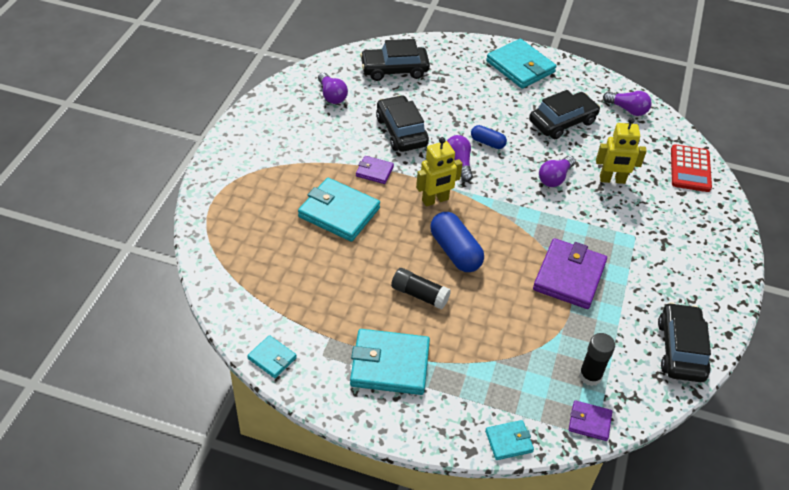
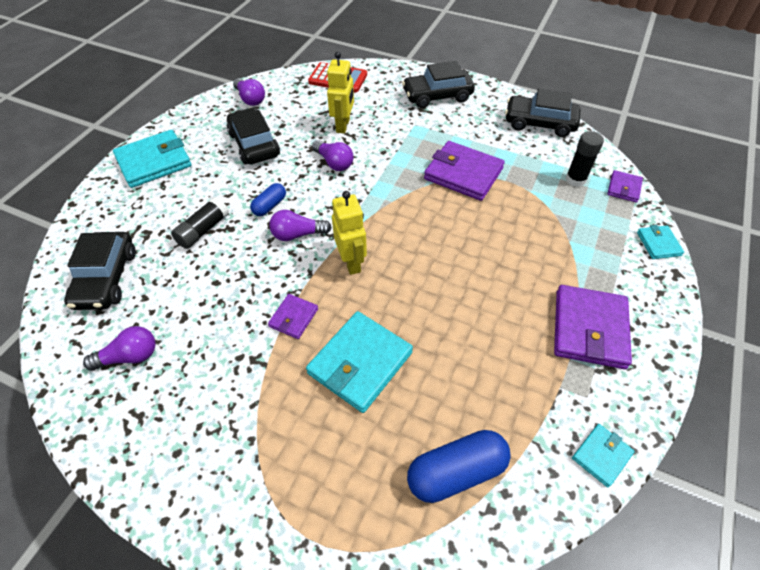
camera: 80 degrees left, 5 degrees up
(390, 364) = (589, 329): turquoise wallet -> purple wallet
(401, 131) = (228, 283): black car -> black car (437, 96)
(419, 295) = (491, 292): black glue stick -> black glue stick (203, 230)
(455, 251) = (430, 254): blue capsule -> blue capsule (456, 472)
(627, 109) = (250, 99): purple light bulb -> purple light bulb turned 105 degrees clockwise

